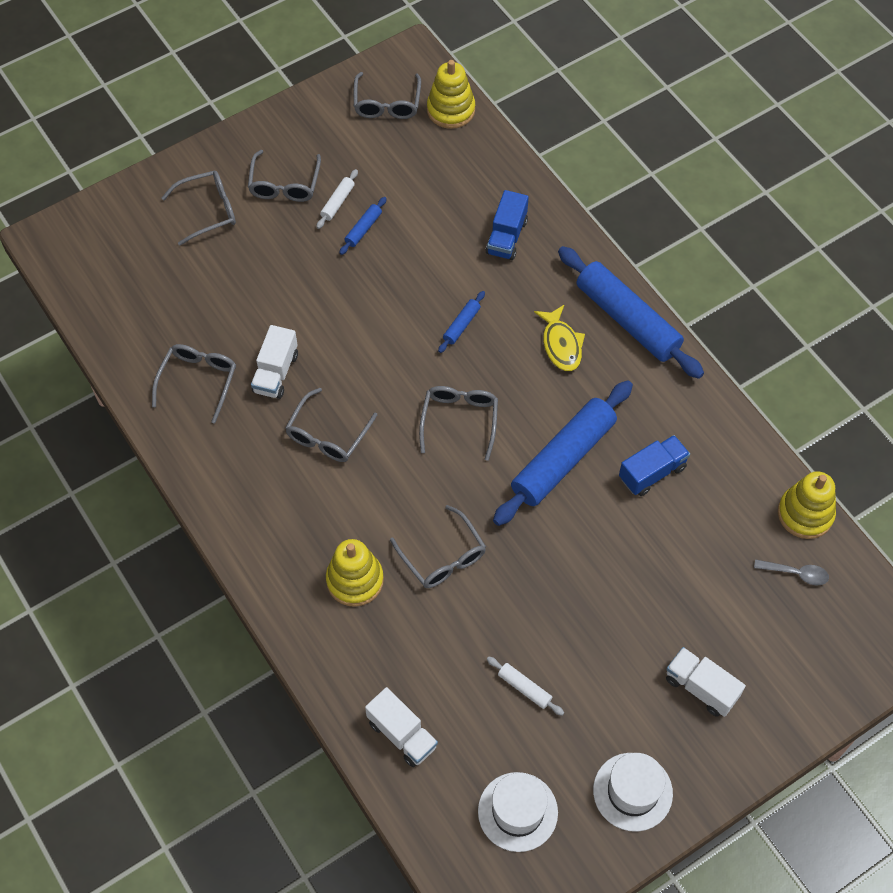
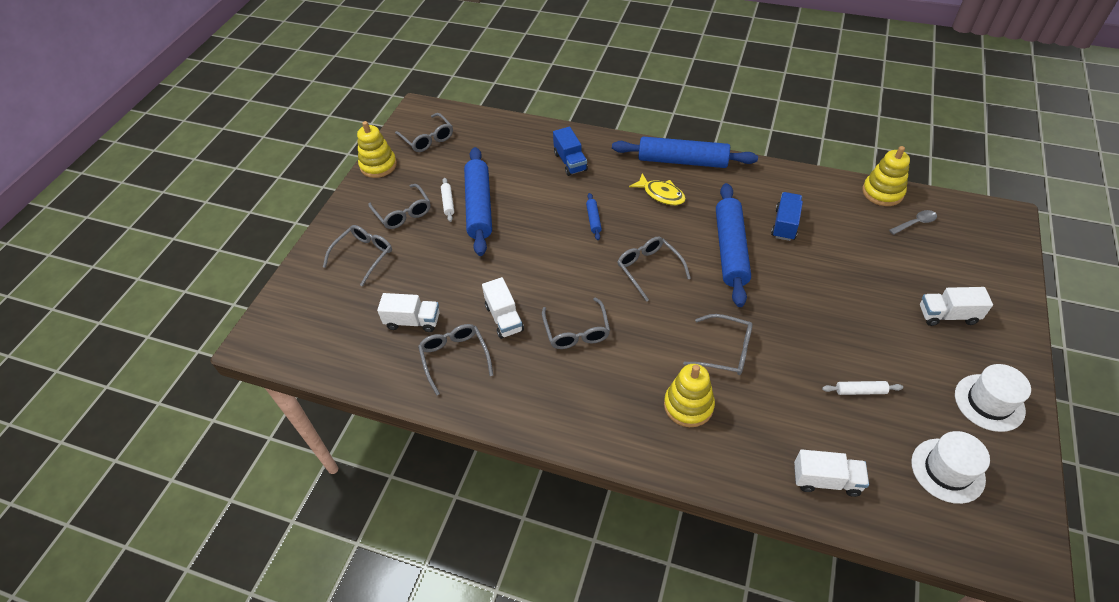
camera: 35 degrees left, 10 degrees down
(193, 316) = (413, 321): none -> white truck
(363, 229) = (479, 207): blue rolling pin -> blue rolling pin, size x2.38
(451, 110) = (470, 122): yellow stacking toy -> yellow stacking toy (378, 165)

